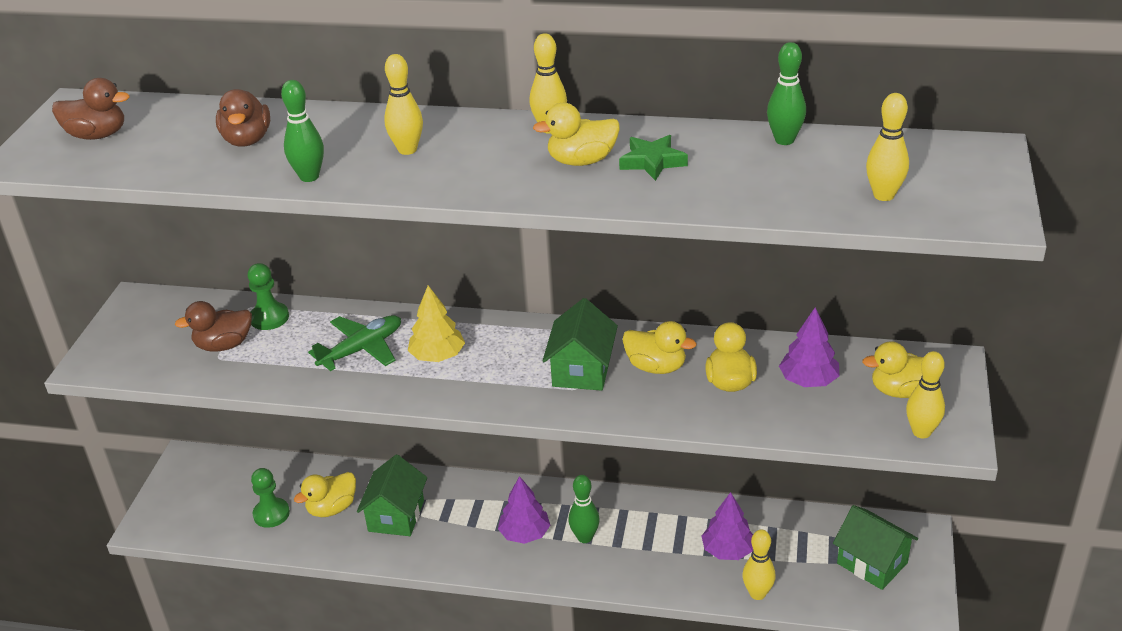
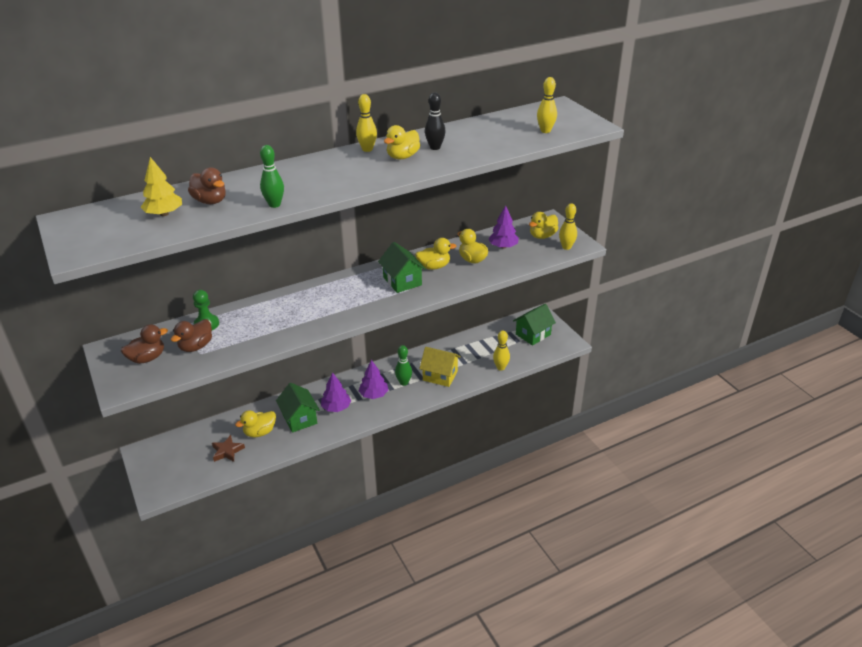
camera: 40 degrees left, 0 degrees up
(97, 135) = (108, 227): brown duck -> brown duck (147, 358)
(271, 514) = (227, 451): green pawn -> brown star
(332, 508) = (260, 432): yellow duck -> yellow duck turned 45 degrees clockwise
(362, 349) = (280, 317): green plane -> none
(407, 150) = (309, 178): yellow bowling pin -> none
(437, 356) = (324, 303): yellow tree -> yellow tree (164, 214)
(648, 555) = (440, 376): none -> yellow house
(652, 162) = (435, 147): green star -> black bowling pin
(727, 550) = (471, 357): purple tree -> purple tree (336, 407)
(784, 140) = (478, 123): green bowling pin -> none
(872, 563) = (533, 334): green house -> green house turned 45 degrees counterclockwise

